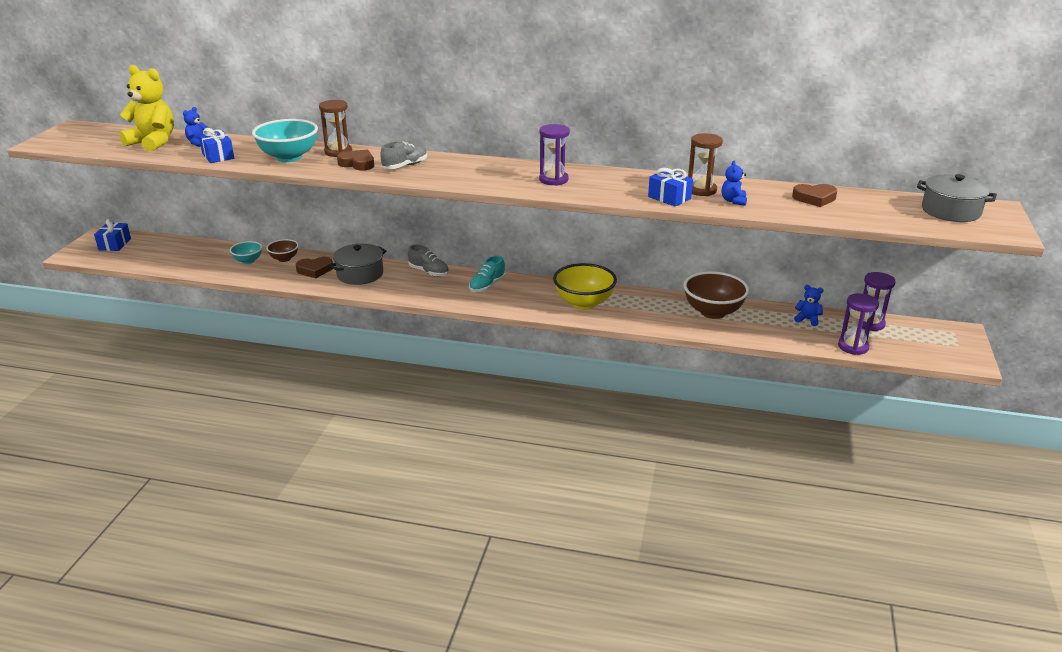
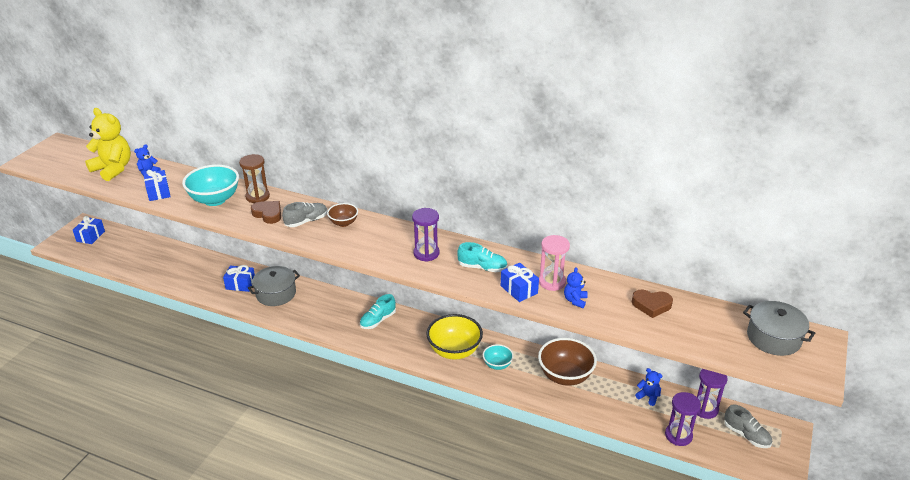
camera: 10 degrees right, 5 degrees up
(248, 261) = (190, 267): turquoise bowl -> turquoise bowl (497, 365)
(284, 259) = (219, 268): brown bowl -> brown bowl (343, 223)
(315, 270) = (240, 284): brown heart -> blue gift
(429, 272) = (334, 298): grey shoe -> grey shoe (746, 435)
(621, 185) = (482, 267): none -> turquoise shoe
(701, 190) = (552, 282): brown hourglass -> pink hourglass

